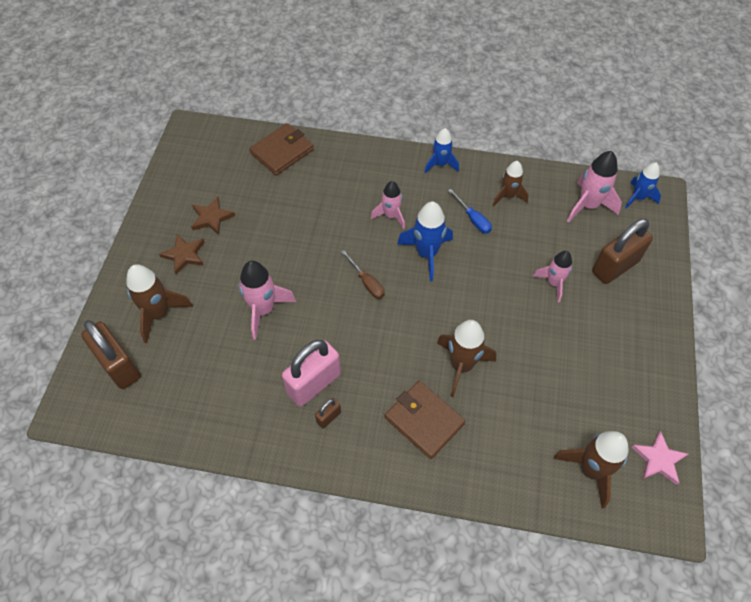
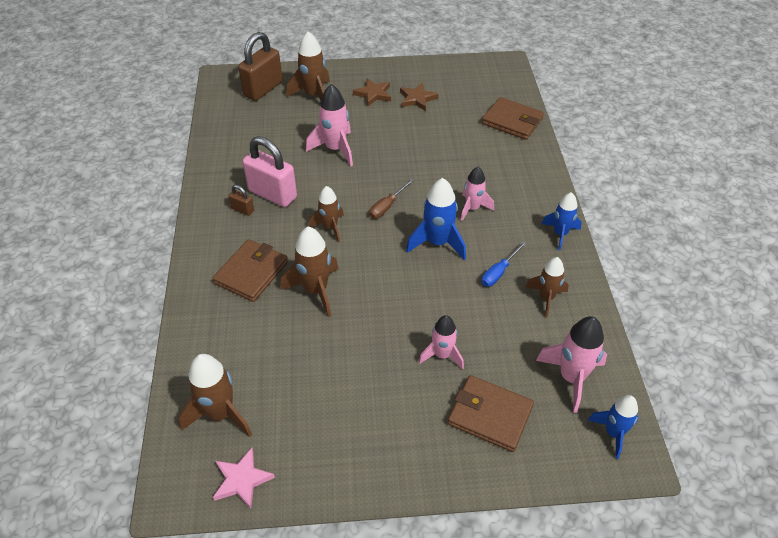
camera: 75 degrees right, 10 degrees down
(381, 338) = (330, 228): none -> brown rocket
(615, 267) = (490, 415): brown padlock -> brown wallet

